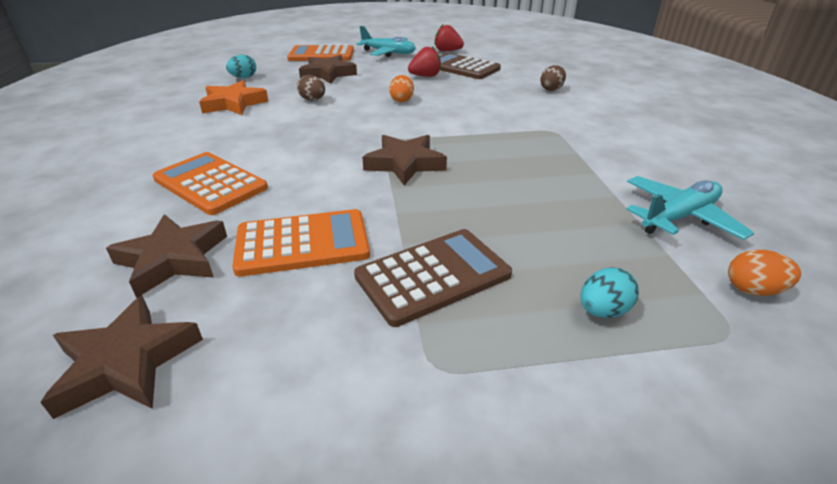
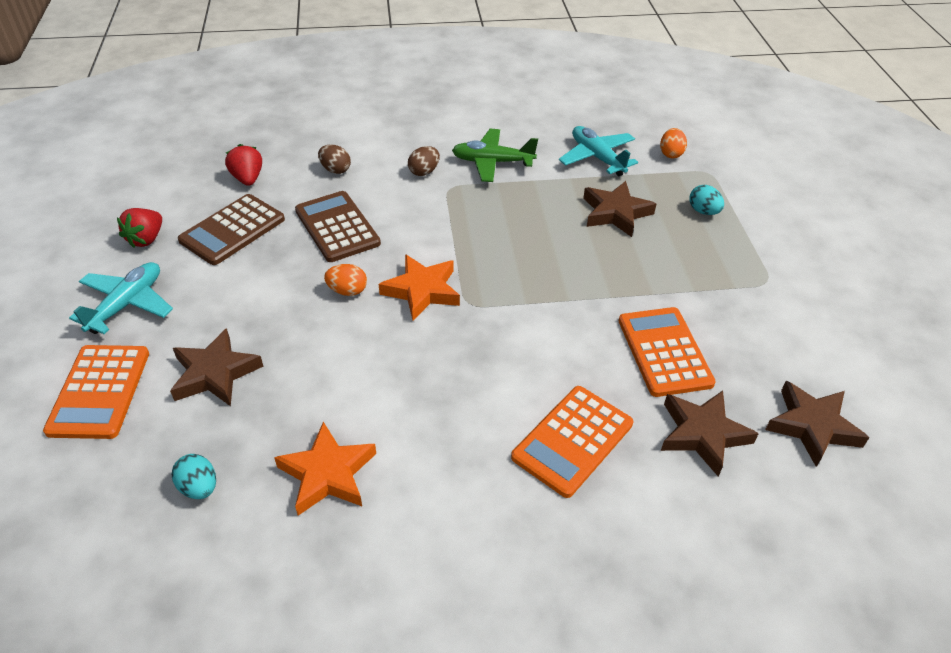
camera: 90 degrees left, 10 degrees up
(313, 100) = (330, 380): brown egg -> brown egg (424, 172)
(403, 123) = (422, 291): none -> orange star
(405, 164) = (522, 290): brown star -> brown star (615, 213)
(425, 76) = (259, 266): red strawberry -> red strawberry (248, 178)
(433, 276) = (688, 279): brown calculator -> brown calculator (337, 227)
(612, 150) = (492, 162): none -> green plane

